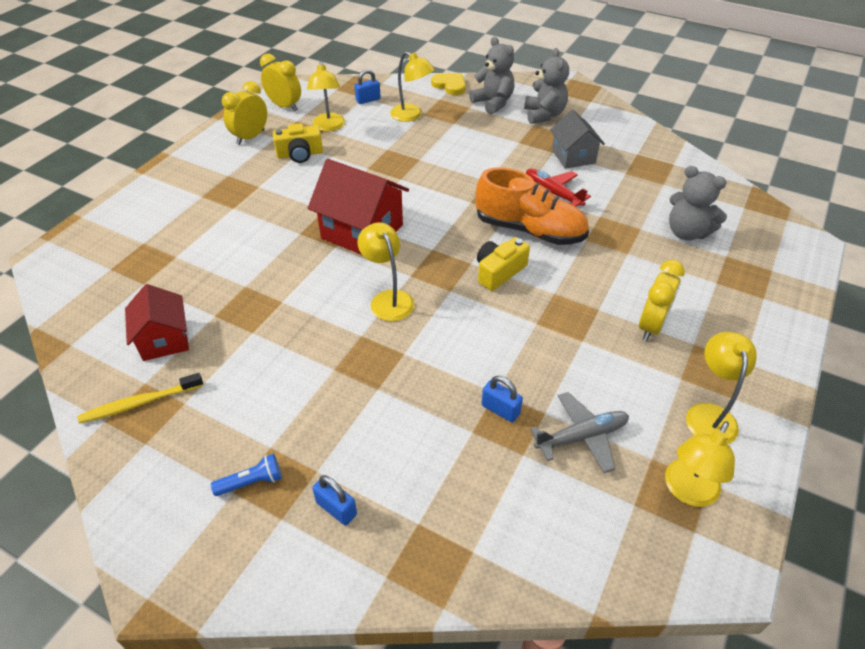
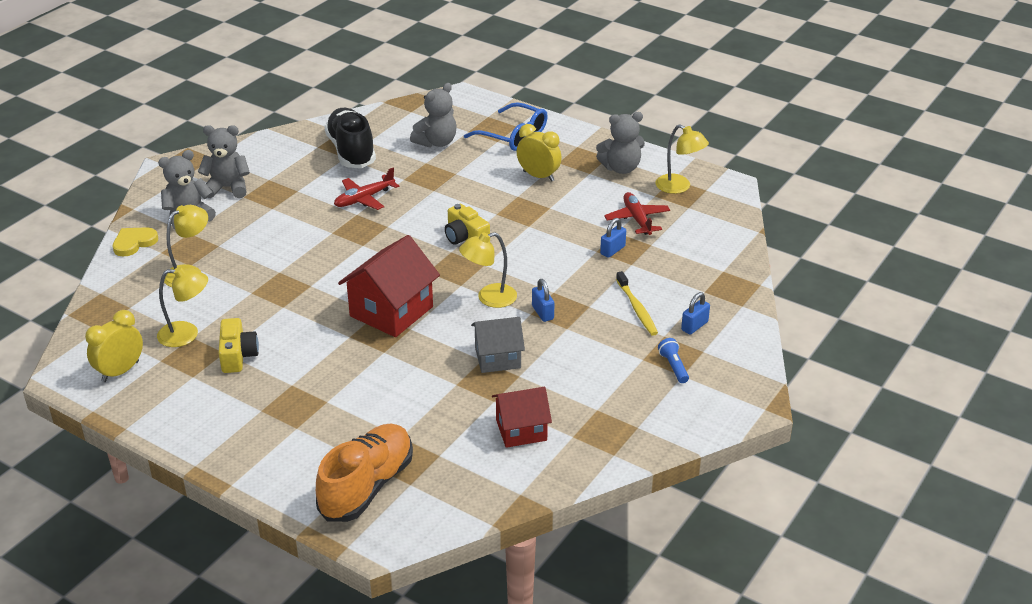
camera: 85 degrees left, 10 degrees down
(140, 403) = (595, 435): yellow toothbrush -> yellow toothbrush (637, 308)
(250, 137) = (183, 397): yellow clock -> none
(368, 100) = (138, 304): blue padlock -> blue padlock (542, 313)
(530, 230) = (414, 216): orange shoe -> orange shoe (367, 486)
(573, 156) = (309, 180): grey house -> grey house (497, 358)
(582, 436) = (637, 219): grey plane -> red plane
(638, 175) = (351, 151): none -> black shoe
(709, 414) = (621, 168): yellow lamp -> grey teddy bear
(737, 296) = (513, 136): none -> blue glasses

